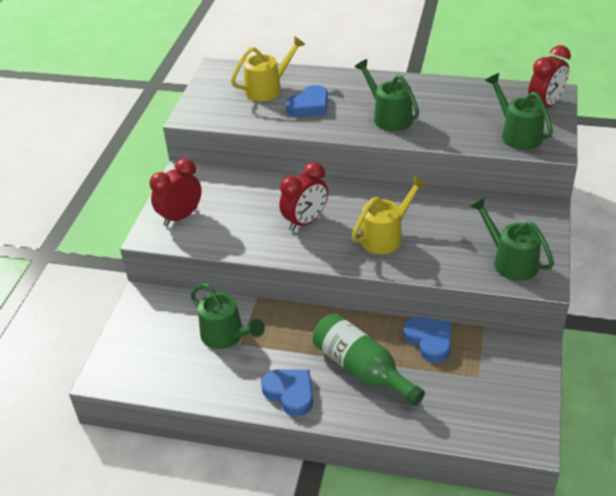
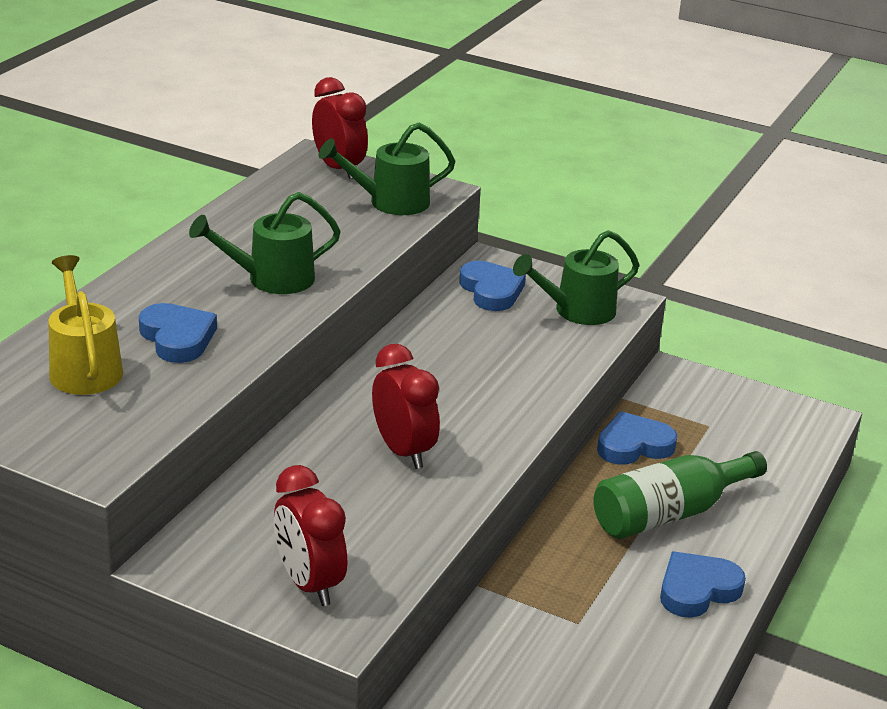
camera: 80 degrees left, 10 degrees down
(227, 336) = (556, 634): green watering can -> none
(386, 236) = (478, 388): yellow watering can -> none
(506, 218) = (491, 291): none -> blue heart

